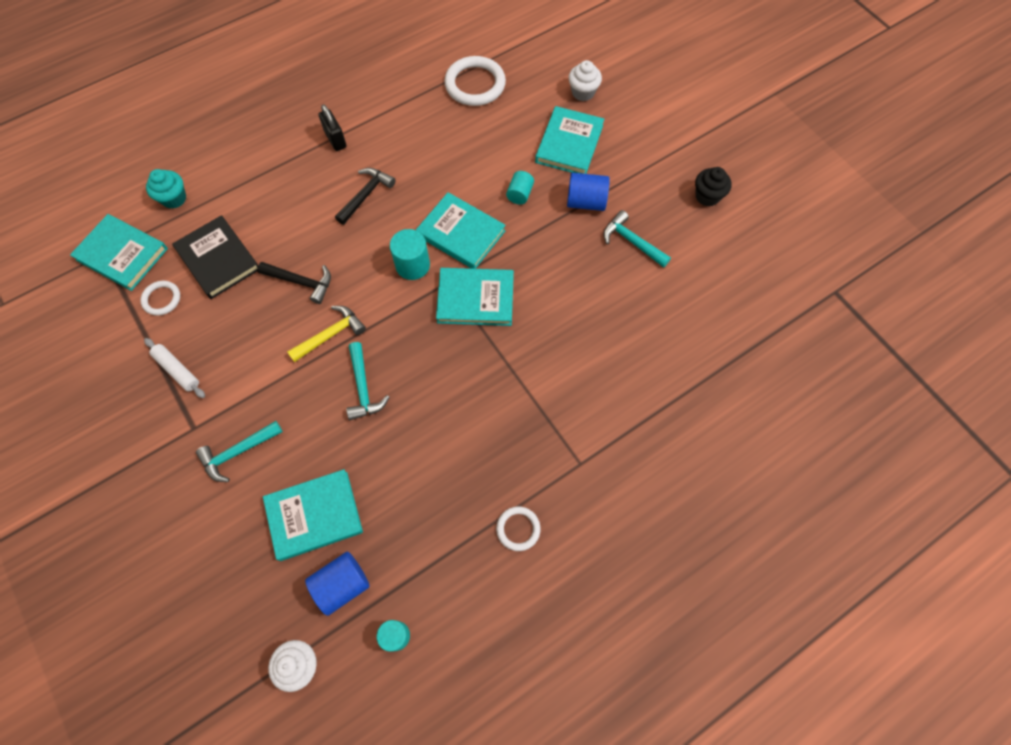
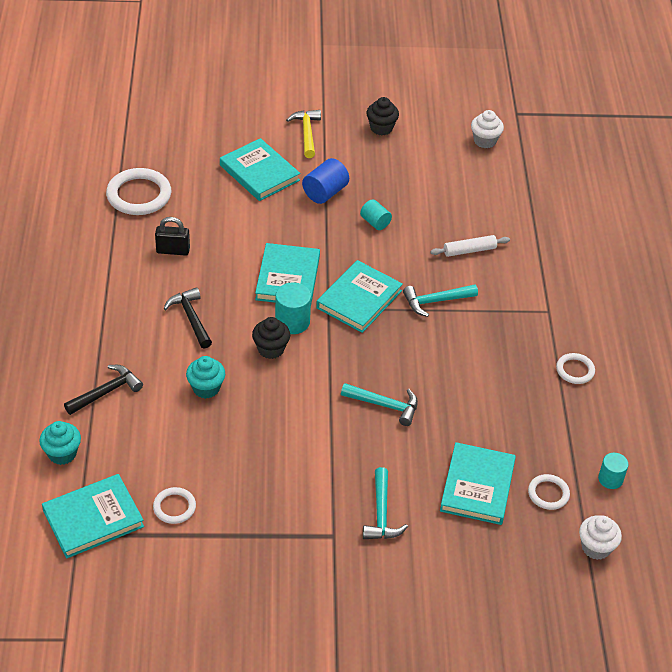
camera: 60 degrees left, 20 degrees down
(177, 370) = (263, 525): white rolling pin -> white rolling pin (469, 250)
(218, 259) = (166, 448): black book -> none
(297, 248) = (206, 388): none -> turquoise cupcake
(301, 282) = (245, 400): black hammer -> black hammer (106, 392)
(330, 335) = (316, 404): yellow hammer -> yellow hammer (306, 133)
(335, 139) = (107, 310): black padlock -> black padlock (173, 250)
(342, 584) = (548, 493): blue cylinder -> white ring
(370, 268) = (271, 349): none -> black cupcake
(461, 233) = (288, 278): turquoise book -> turquoise book turned 60 degrees counterclockwise
(520, 194) = (282, 225): turquoise cylinder -> turquoise cylinder (375, 222)
(583, 92) = (215, 139): white cupcake -> white cupcake (485, 141)
(632, 242) = (385, 187): turquoise hammer -> turquoise hammer (436, 301)

